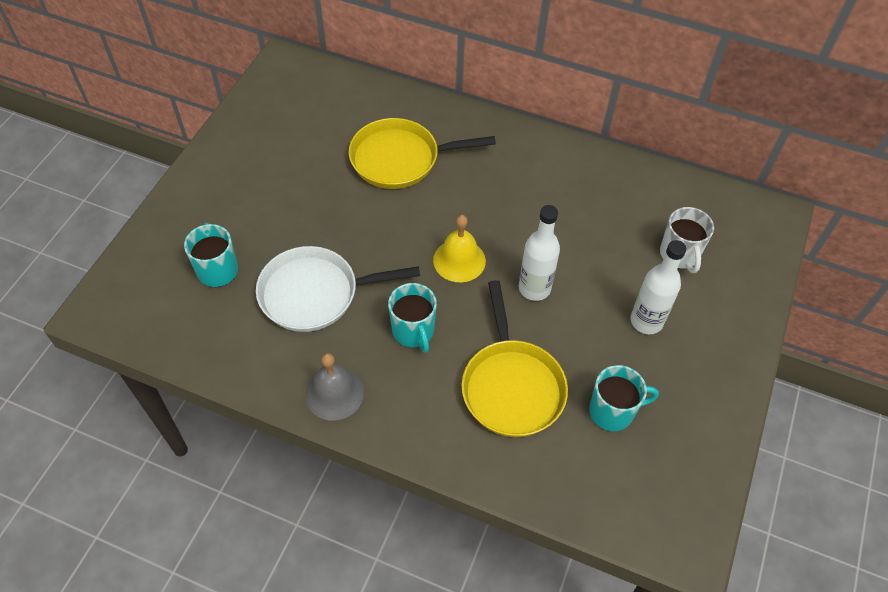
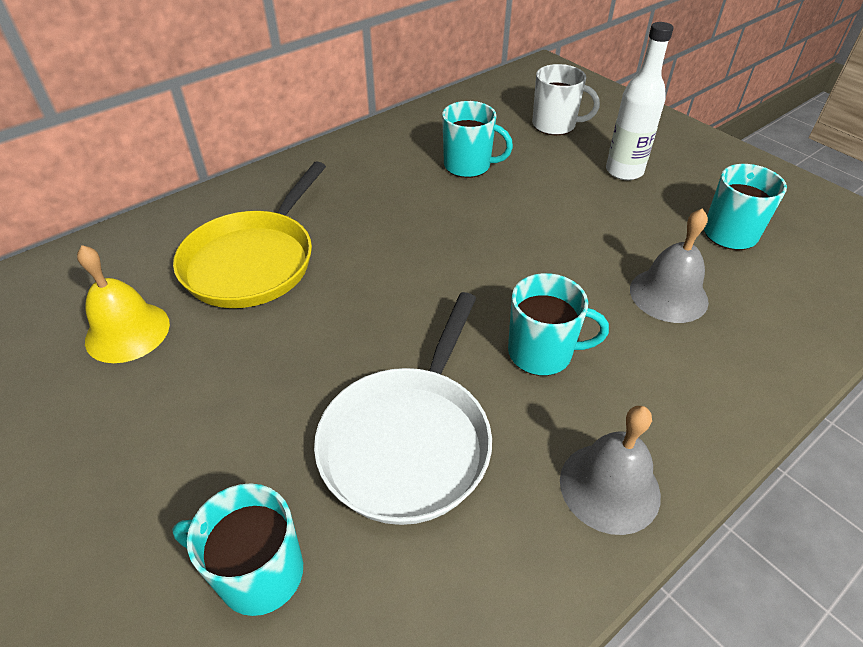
camera: 60 degrees left, 10 degrees down
(459, 260) = (456, 269): yellow bell -> yellow bell (127, 332)
(511, 386) = (668, 295): yellow pan -> grey bell
(534, 288) = (537, 226): white bottle -> none
(578, 221) = (468, 166): none -> turquoise mug

